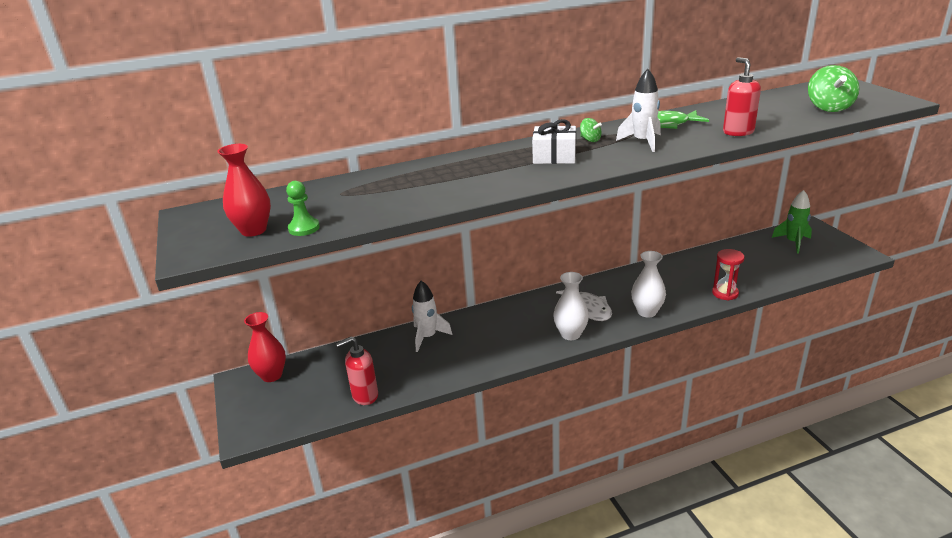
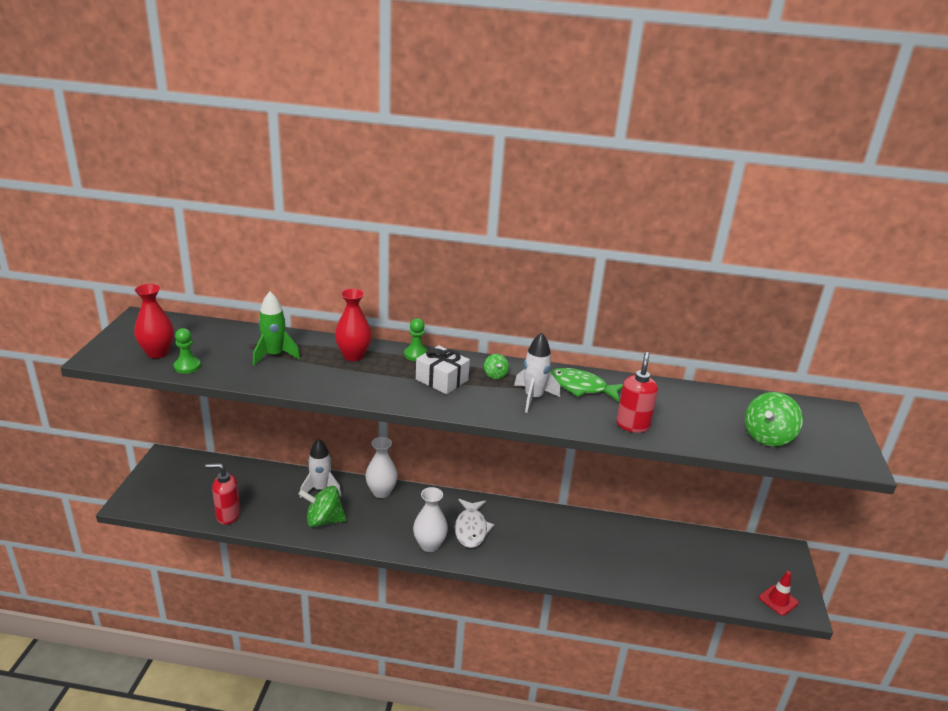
camera: 25 degrees right, 0 degrees up
(272, 375) = (187, 465): red vase -> red vase (353, 356)
(460, 358) = (324, 520): none -> green spinning top
(504, 149) = (416, 354): none -> green pawn
(647, 312) = (516, 558): white vase -> white vase (381, 492)
(725, 293) = (609, 577): red hourglass -> none
(793, 242) = (744, 559): green rocket -> green rocket (274, 355)
(842, 256) = (778, 600): none -> red traffic cone

